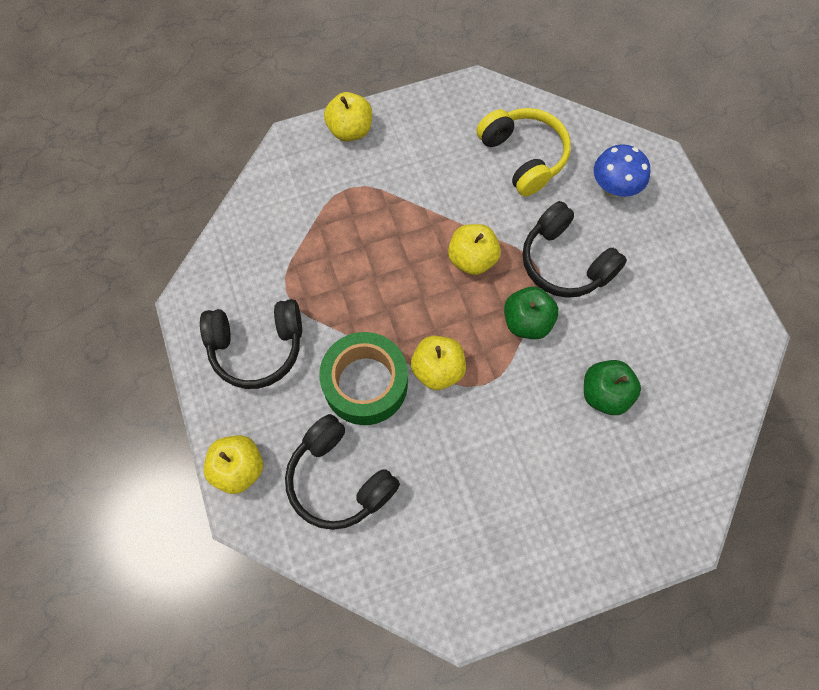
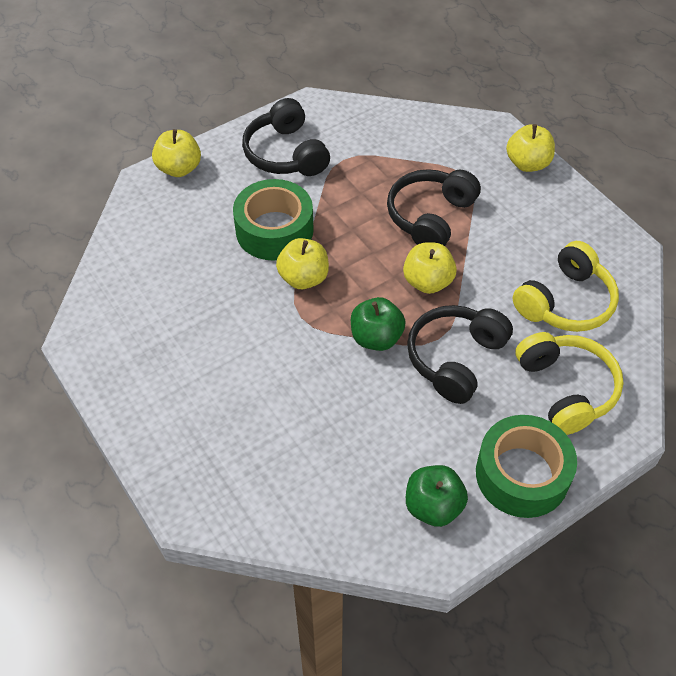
camera: 75 degrees right, 15 degrees down
(339, 479) = (184, 232): black headphones -> black headphones (430, 217)
(604, 394) = (319, 416): green apple -> green apple (433, 506)
(613, 188) = (566, 389): blue mushroom -> yellow headphones
(689, 248) = (522, 474): none -> green tape

